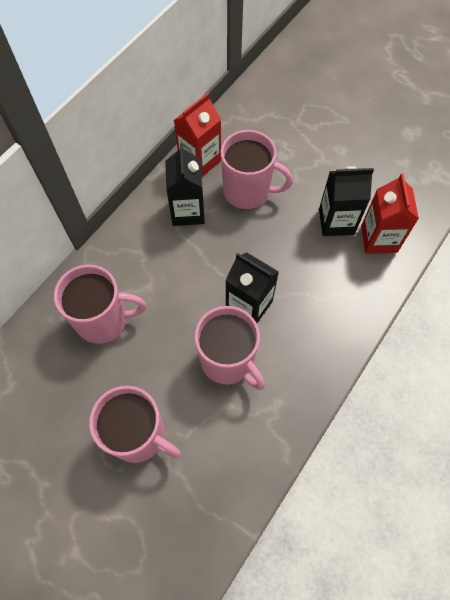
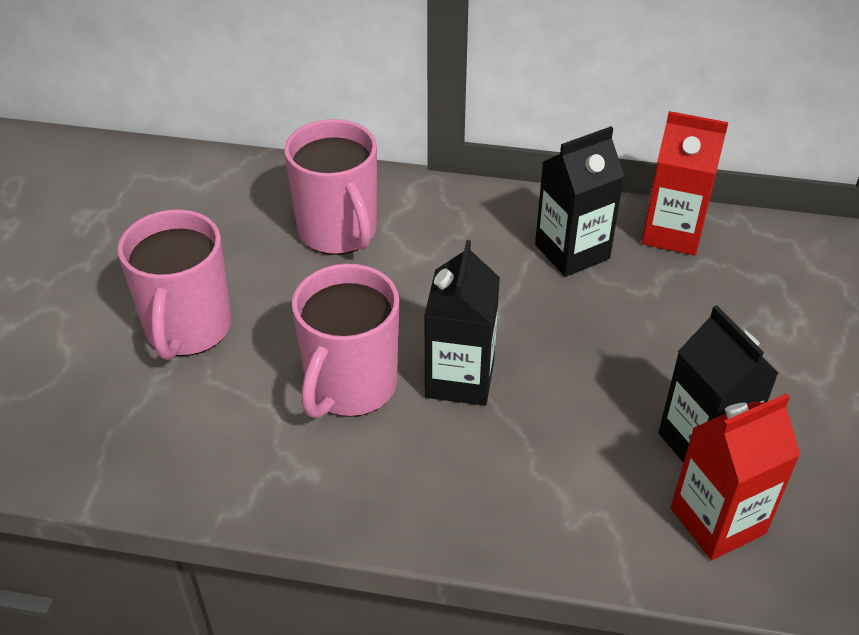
camera: 65 degrees right, 20 degrees down
(248, 191) = (665, 307): pink mug -> none

